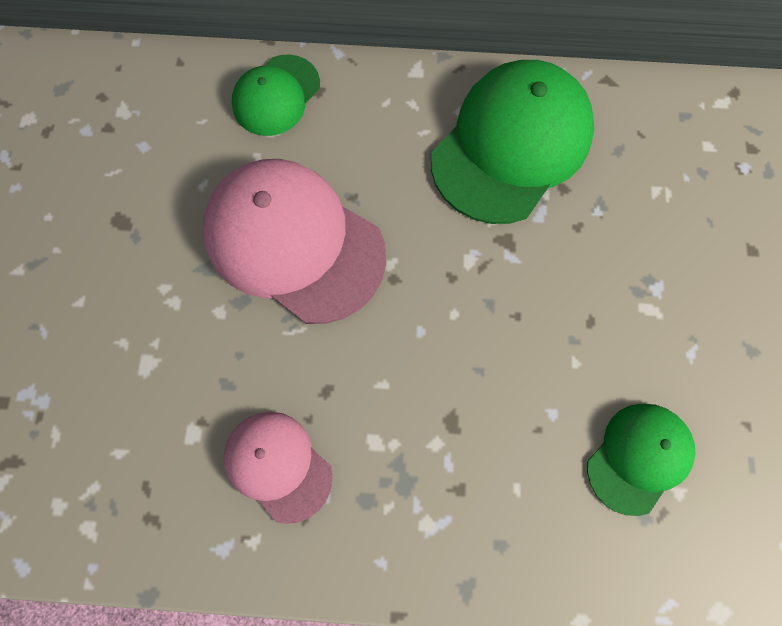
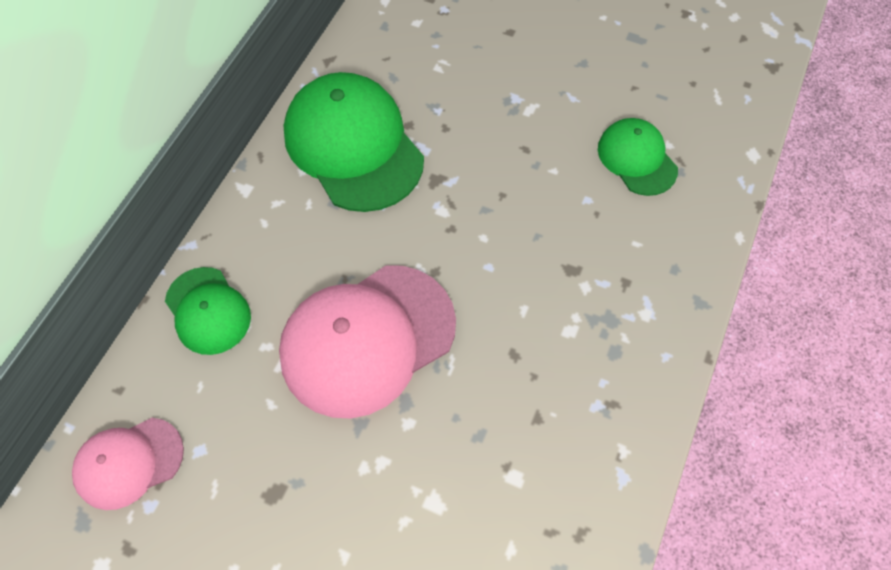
camera: 70 degrees left, 10 degrees down
(278, 465) = (565, 412): pink cap -> pink cap (128, 463)

